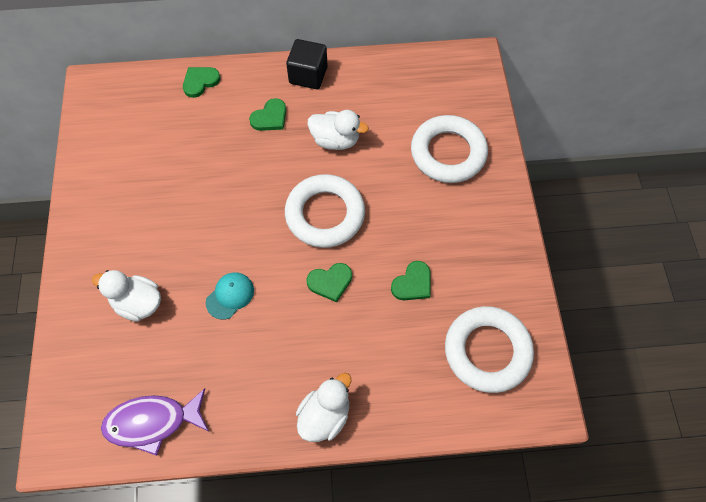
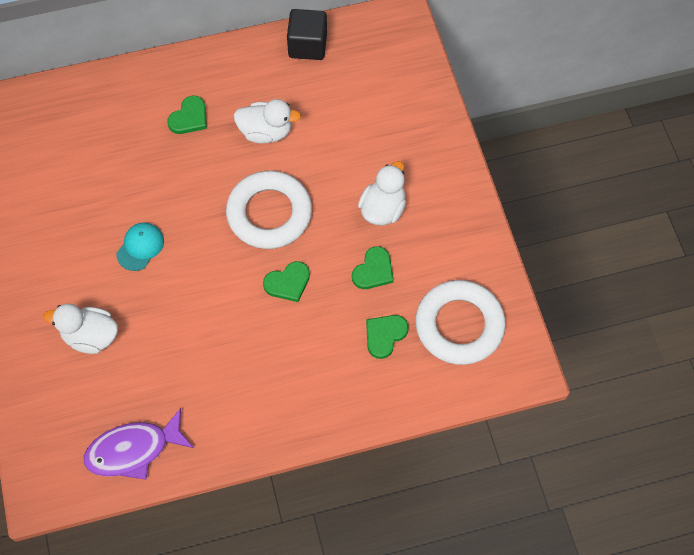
camera: 10 degrees left, 0 degrees up
(200, 82) = (103, 89): green heart -> green heart (384, 335)
(230, 296) = (186, 313): turquoise cap -> turquoise cap (140, 247)
(308, 75) = (222, 64): black cube -> black cube (307, 45)
(325, 415) = (307, 414): white duck -> white duck (383, 209)
(448, 153) = (389, 128): white ring -> none

